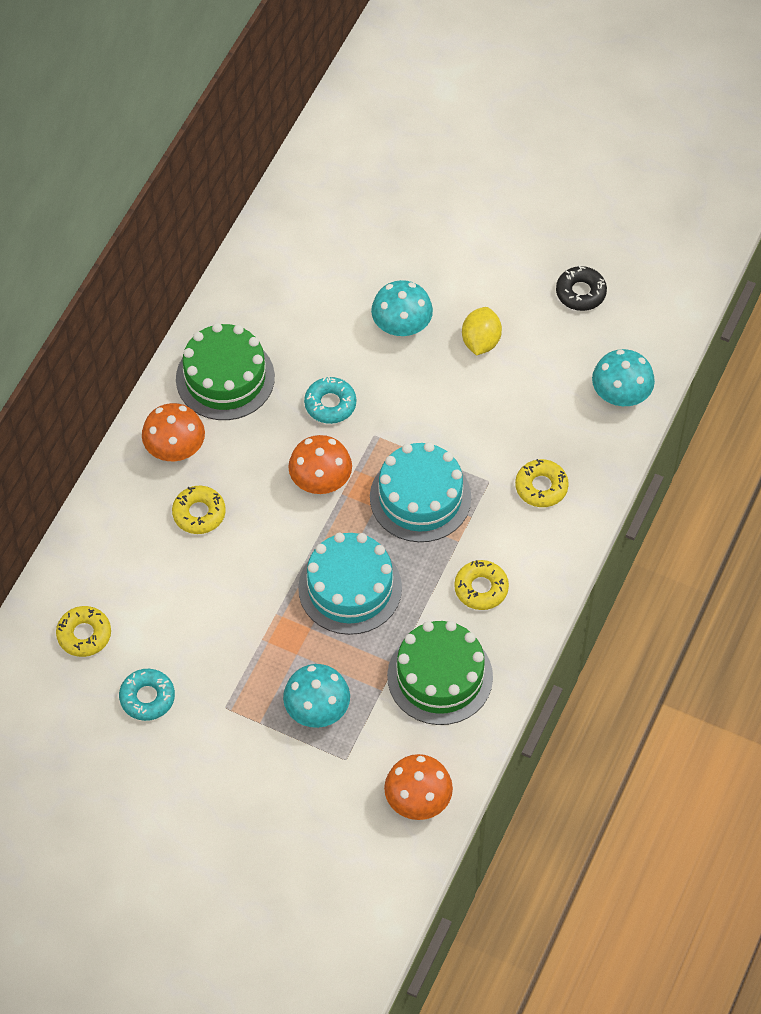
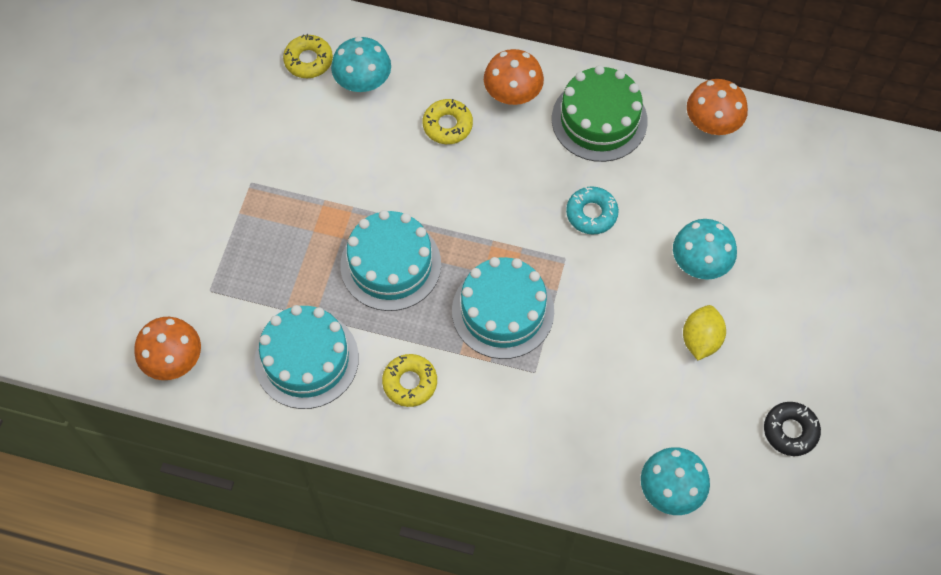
camera: 80 degrees right, 5 degrees up
(147, 698) = (253, 120): turquoise donut -> none
(317, 709) = (258, 258): turquoise mushroom -> turquoise mushroom (363, 81)
(320, 480) = (503, 220): orange mushroom -> orange mushroom (712, 123)
(440, 676) = (306, 359): green cake -> turquoise cake
(480, 341) = (701, 340): yellow lemon -> yellow lemon turned 75 degrees counterclockwise
(541, 487) = (538, 424): yellow donut -> none

